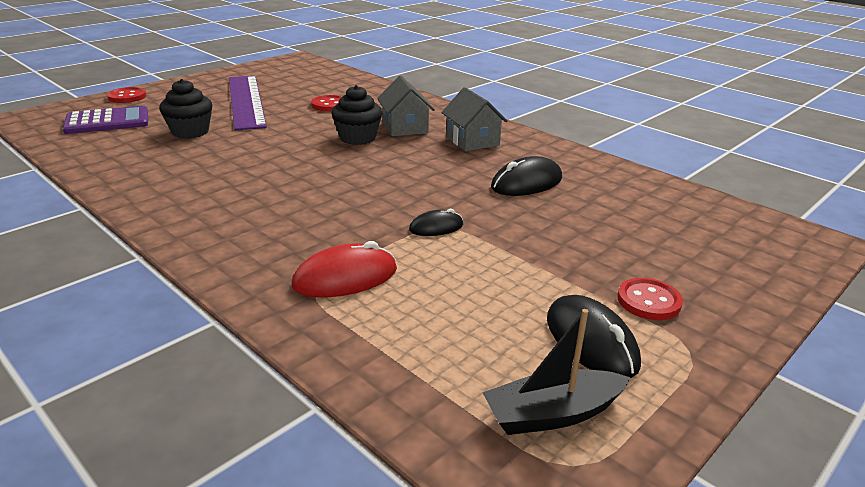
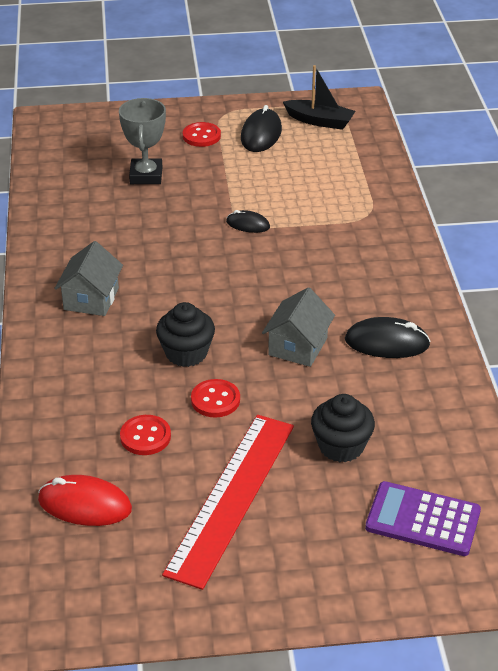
camera: 140 degrees left, 10 degrees up
(127, 97) = (374, 592): red button -> red button (215, 400)
(246, 101) = (232, 497): purple ruler -> red ruler
(345, 278) = (343, 214): red mouse -> red mouse (85, 505)
(405, 127) = (121, 349): grey house -> grey house (298, 346)
(526, 183) = (128, 233): black mouse -> black mouse (387, 342)
(608, 231) = (146, 176): none -> grey trophy

